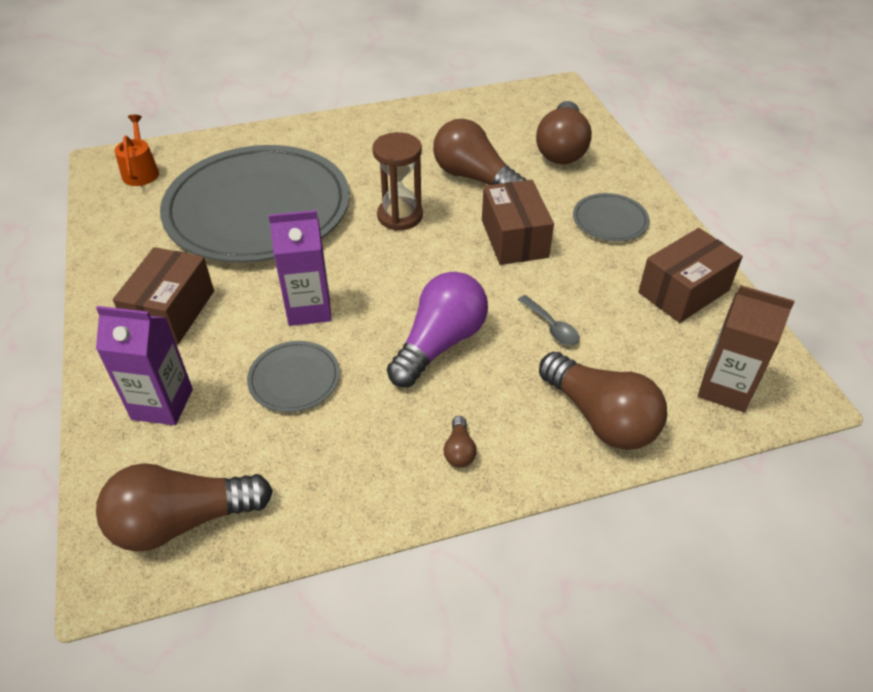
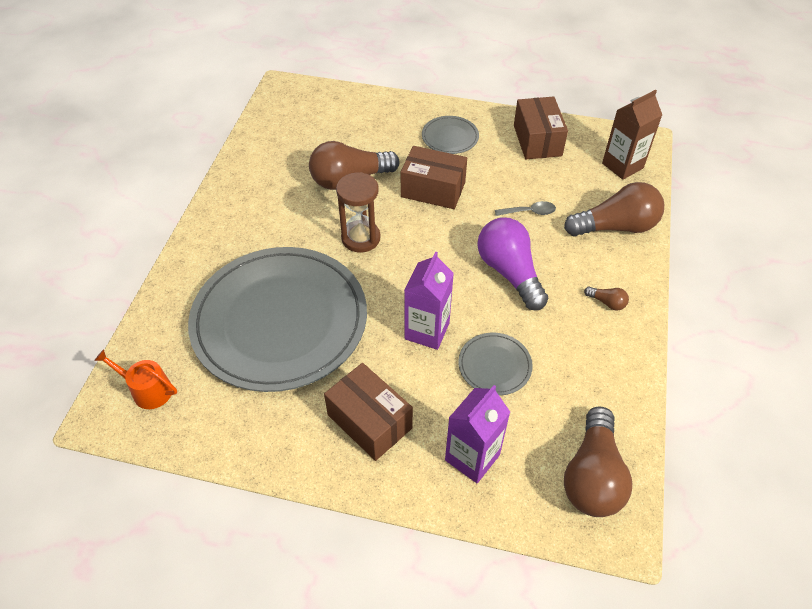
camera: 60 degrees left, 5 degrees up
(561, 149) = (356, 121): brown light bulb -> none

